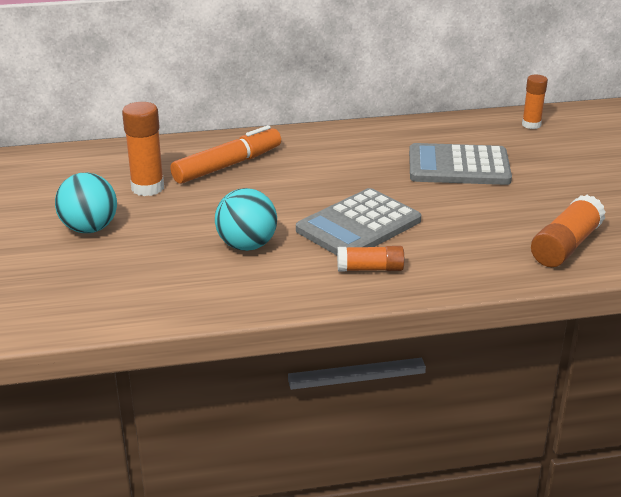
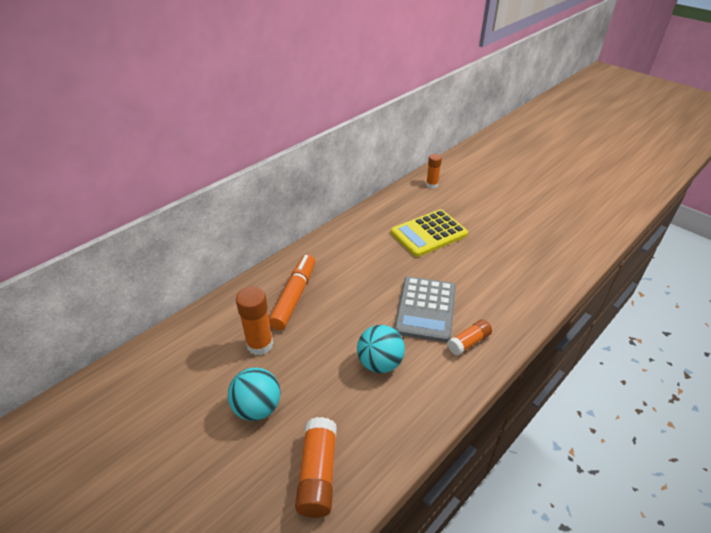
camera: 35 degrees left, 10 degrees up
(458, 166) = (429, 233): grey calculator -> yellow calculator
(565, 246) = (540, 269): orange glue stick -> orange glue stick (318, 473)

